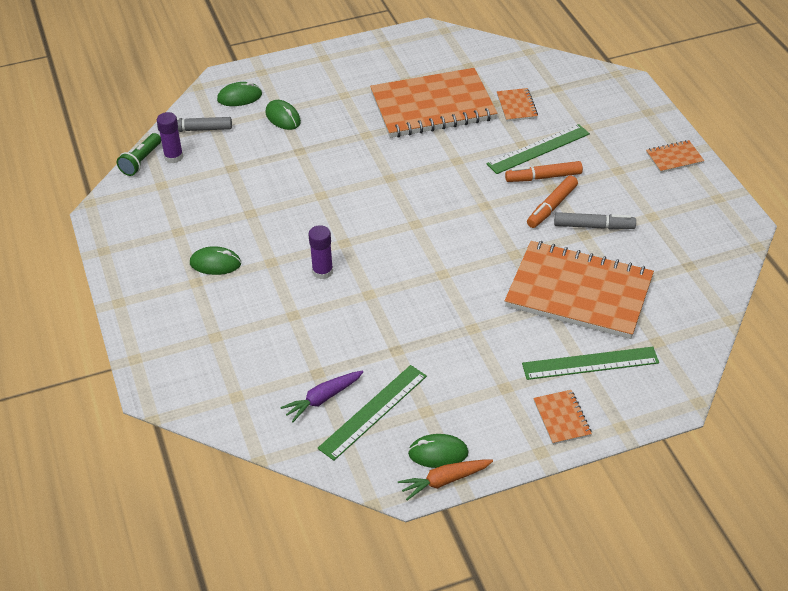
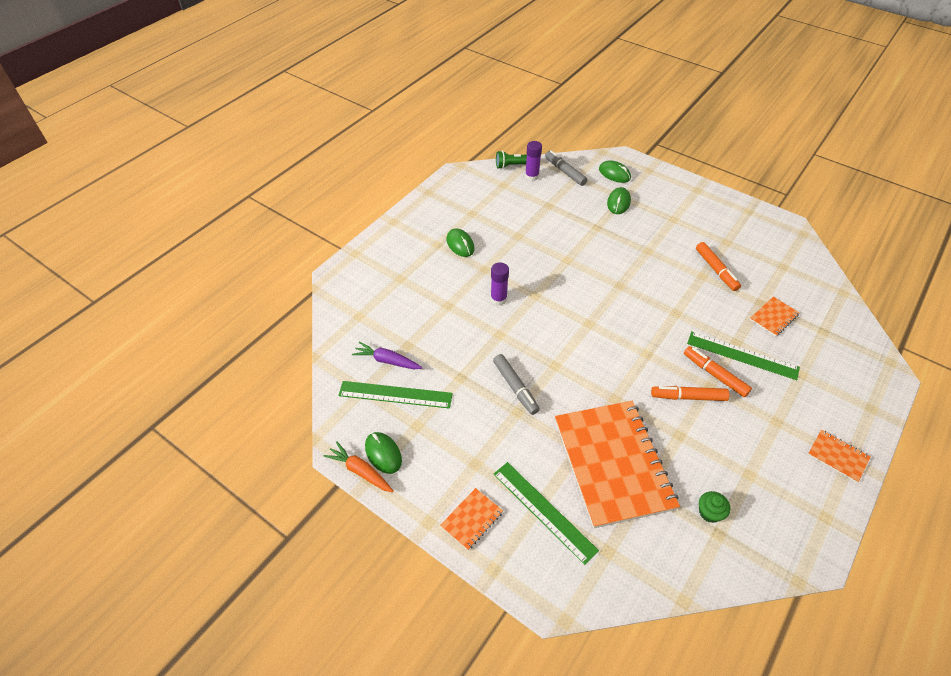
camera: 55 degrees right, 5 degrees up
(433, 106) = (716, 270): orange notebook -> orange marker
(593, 226) = (695, 437): grey marker -> grey marker (515, 387)
(668, 260) = (709, 512): none -> green cupcake

